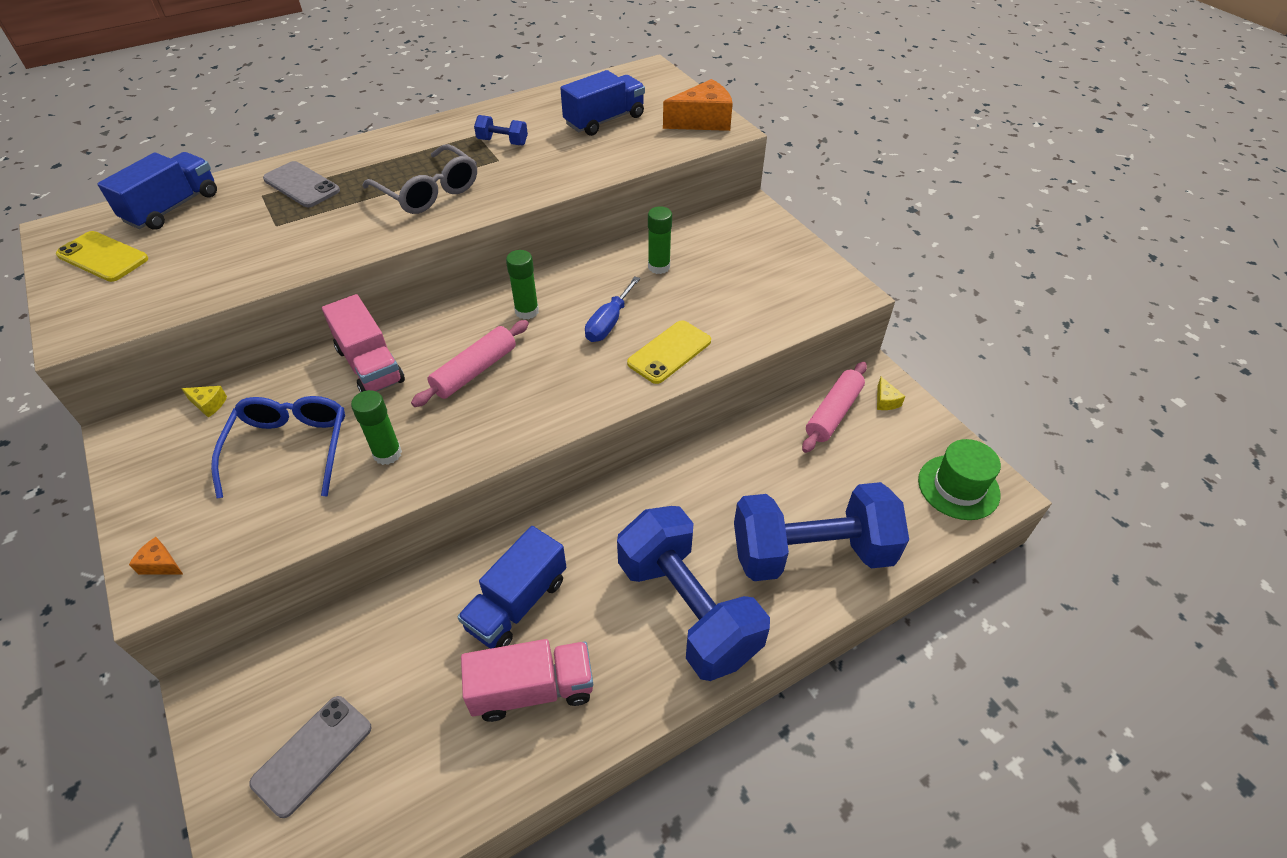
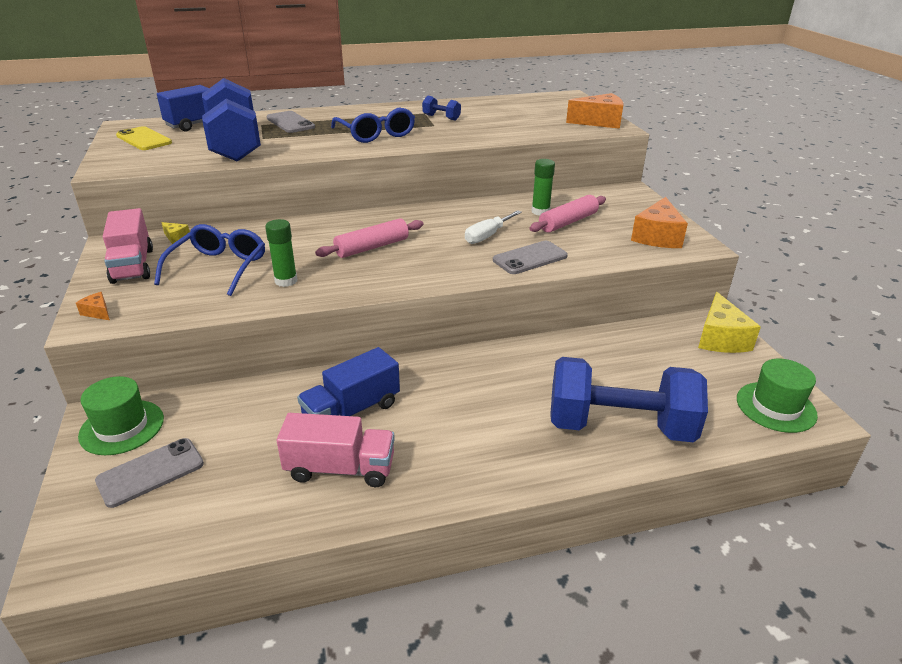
camera: 15 degrees right, 15 degrees down
(247, 698) = (122, 427): none -> green hat
(370, 365) = (297, 234): pink truck -> pink truck (133, 265)
(429, 192) = (376, 134): grey glasses -> blue glasses
(527, 311) = (426, 222): green glue stick -> none
(604, 120) = (522, 115): blue truck -> none
(609, 323) = (487, 236): blue screwdriver -> white screwdriver
(669, 352) = (530, 258): yellow phone -> grey phone
(687, 609) = (493, 443): blue dumbbell -> blue dumbbell (235, 145)
(802, 286) = (657, 237): none -> orange cheese
(833, 413) = (669, 339): pink rolling pin -> pink rolling pin (568, 222)
(885, 401) = (720, 338): yellow cheese -> yellow cheese, size x2.22

